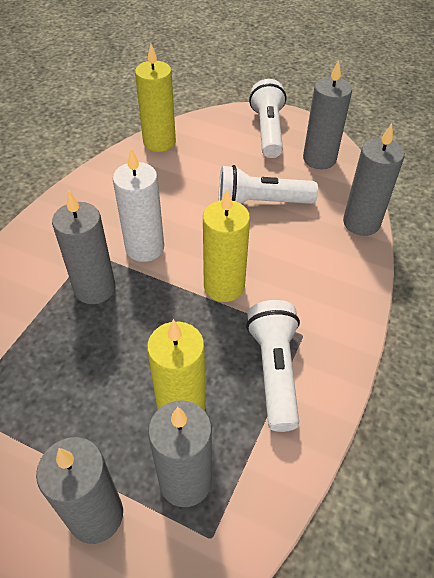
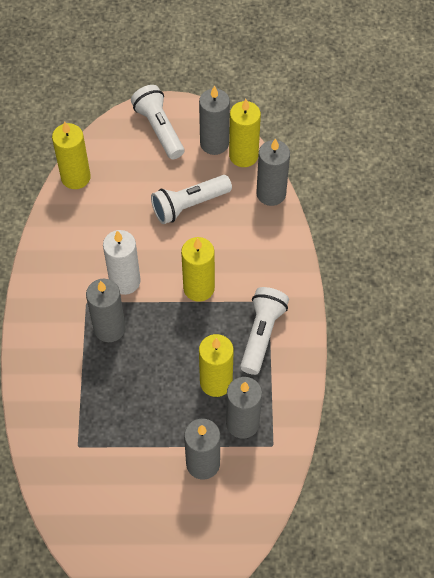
camera: 25 degrees left, 10 degrees up
(274, 371) = (261, 334): white flashlight -> white flashlight turned 45 degrees clockwise
(346, 179) = (243, 156): none -> yellow candle

